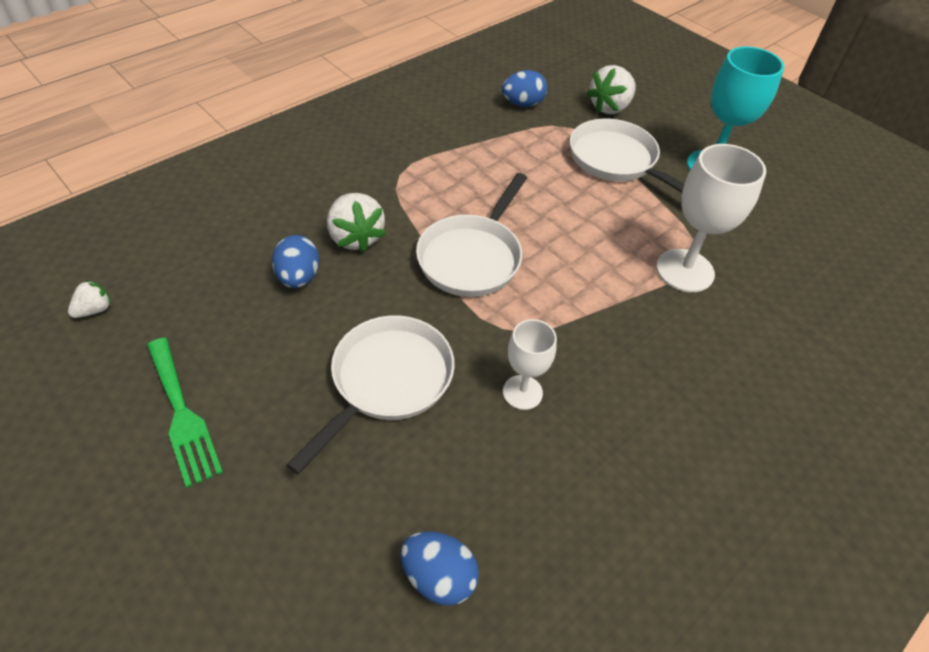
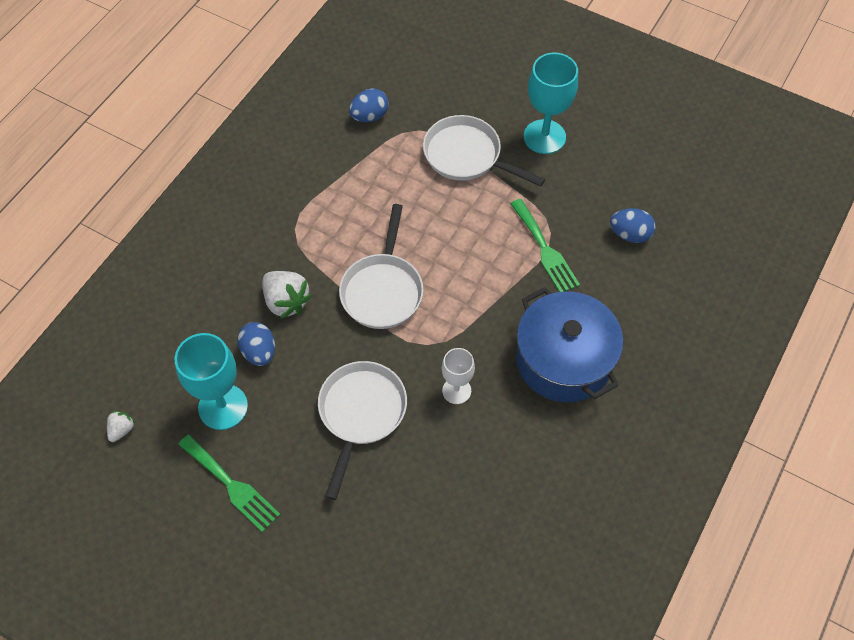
camera: 15 degrees left, 10 degrees up
(224, 321) = (223, 407): none -> turquoise goblet
(439, 577) = (445, 531): blue egg -> blue egg (630, 234)
(610, 107) = (445, 96): white strawberry -> none
(679, 399) = (564, 360): none -> blue pot
(685, 270) = (545, 249): white goblet -> green fork

